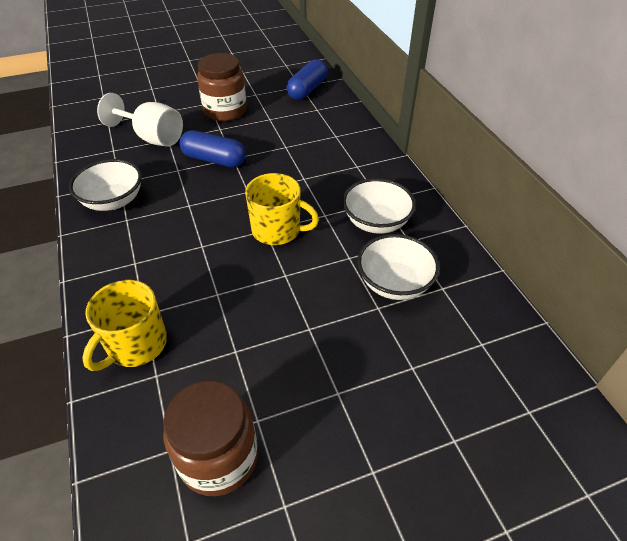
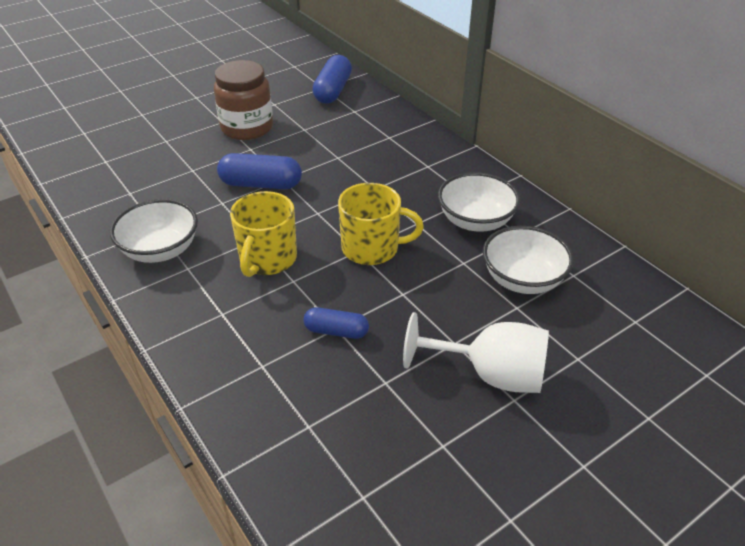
camera: 15 degrees left, 5 degrees down
(136, 345) = (269, 400): yellow mug -> yellow mug (267, 259)
(152, 138) = (172, 171): white goblet -> white goblet (491, 374)
(216, 297) = (336, 331): none -> blue capsule
(218, 457) = (419, 491): brown jar -> none

